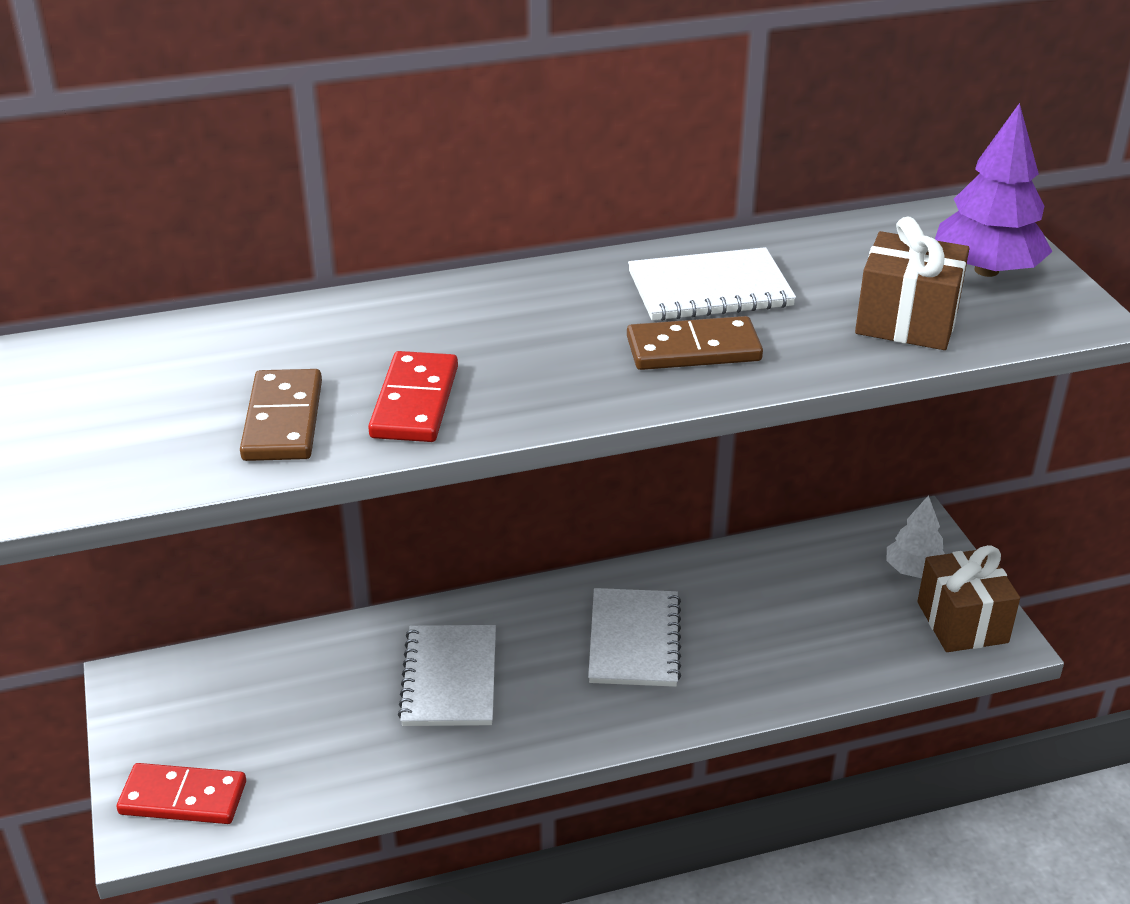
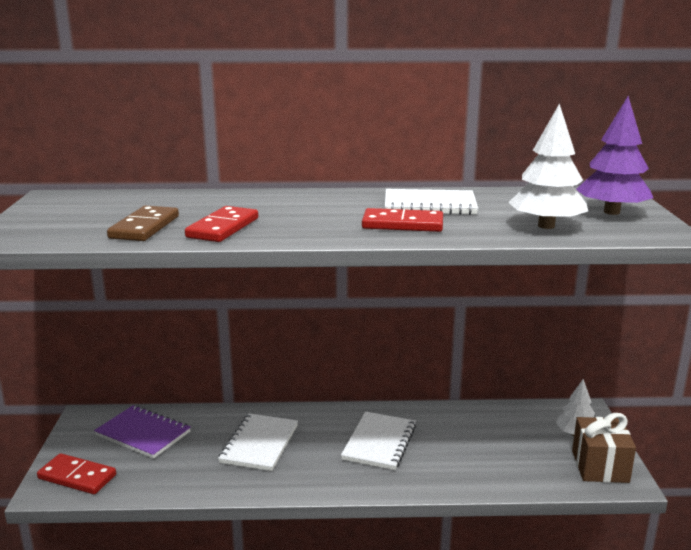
camera: 15 degrees right, 15 degrees down
(250, 695) = (143, 433): none -> purple notebook
(693, 349) = (402, 224): brown domino -> red domino
(906, 322) = (546, 226): brown gift -> white tree

